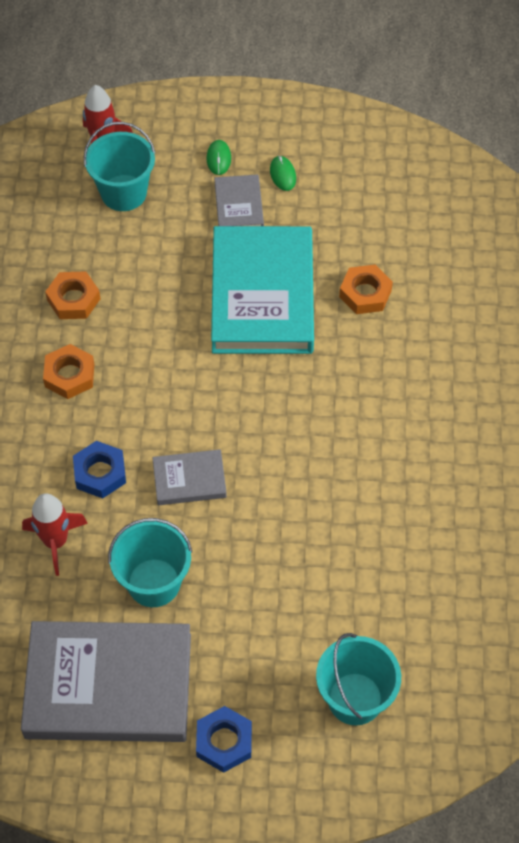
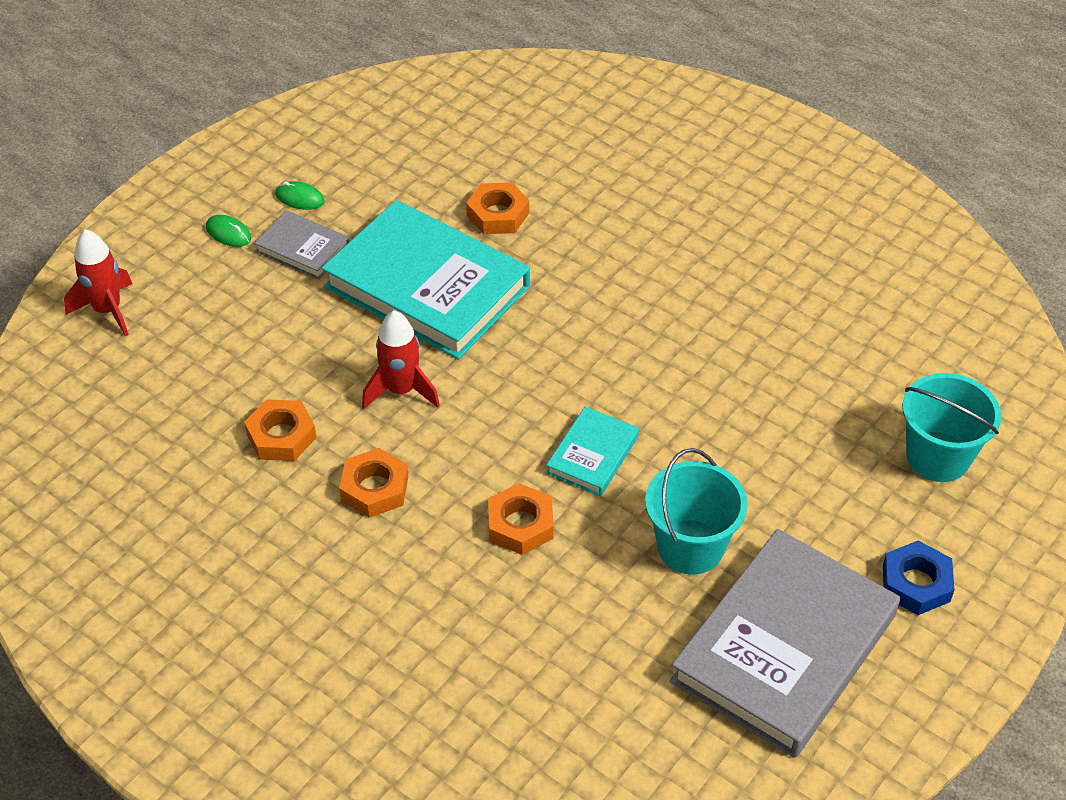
camera: 55 degrees left, 10 degrees down
(55, 541) = (573, 606): red rocket -> red rocket (401, 390)
(100, 473) = (520, 524): blue nut -> orange nut
(123, 193) = (189, 326): turquoise bucket -> none
(189, 480) = (592, 455): grey book -> turquoise book

